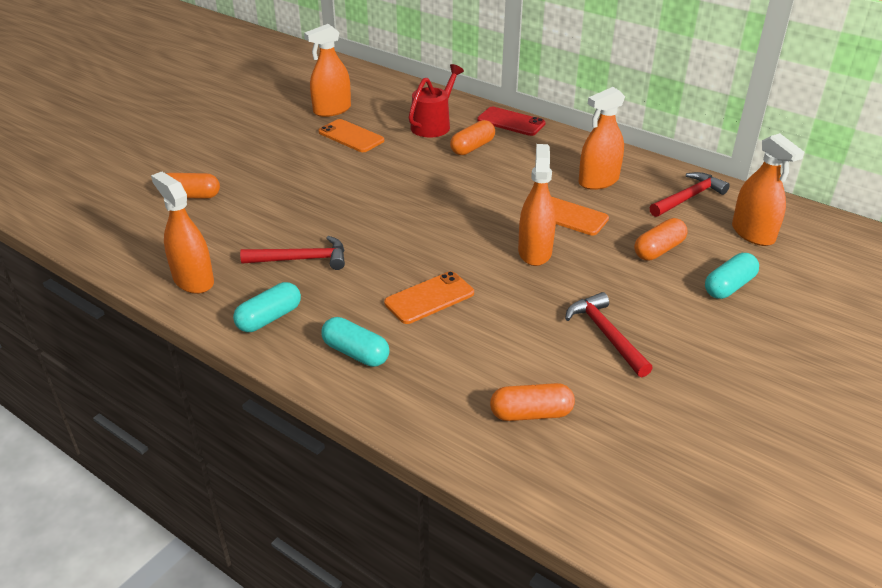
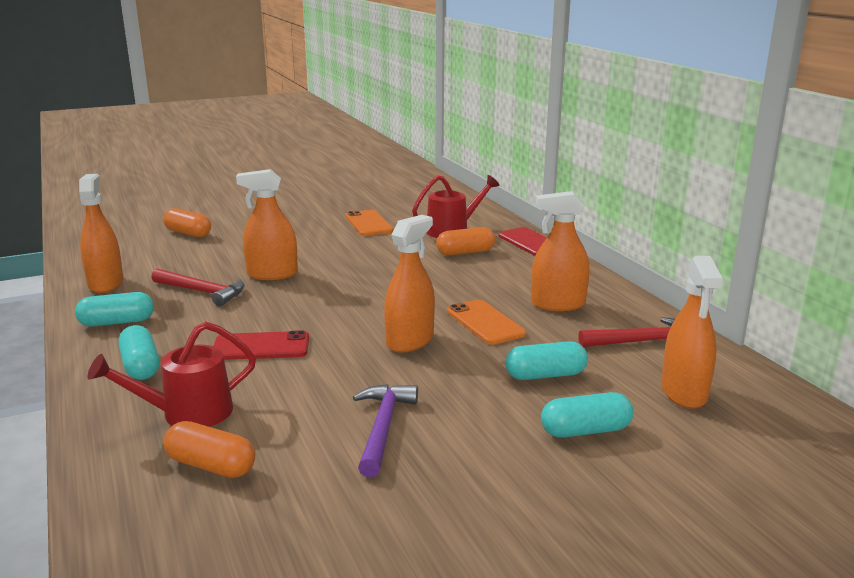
camera: 30 degrees right, 15 degrees down
(332, 110) = (379, 204): orange spray bottle -> orange spray bottle (272, 274)
(429, 298) = (261, 347): orange phone -> red phone
(454, 380) = (187, 413): none -> red watering can
(606, 334) = (383, 427): red hammer -> purple hammer
(658, 250) = (545, 375): orange capsule -> turquoise capsule

